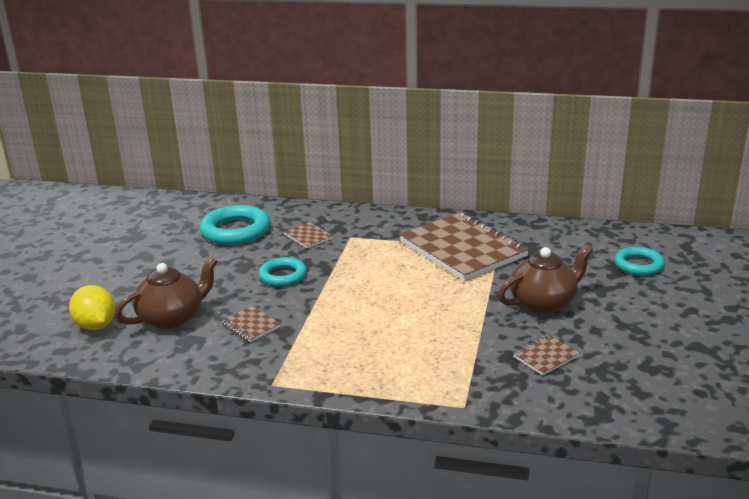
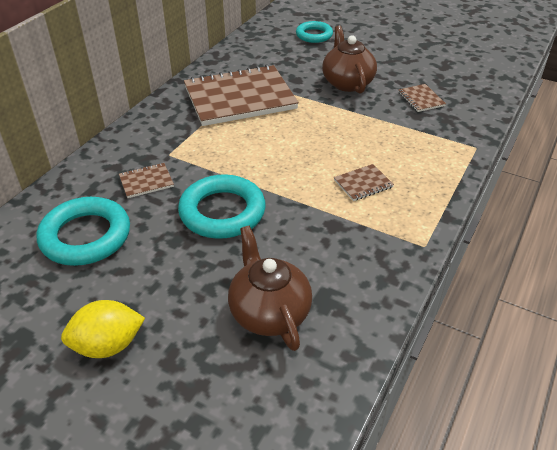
camera: 75 degrees left, 15 degrees up
(96, 326) = (254, 393): yellow lemon -> yellow lemon (108, 345)
(251, 325) = (313, 248): brown notebook -> brown notebook (363, 184)
(283, 276) = (222, 212): turquoise ring -> turquoise ring, size x1.60

